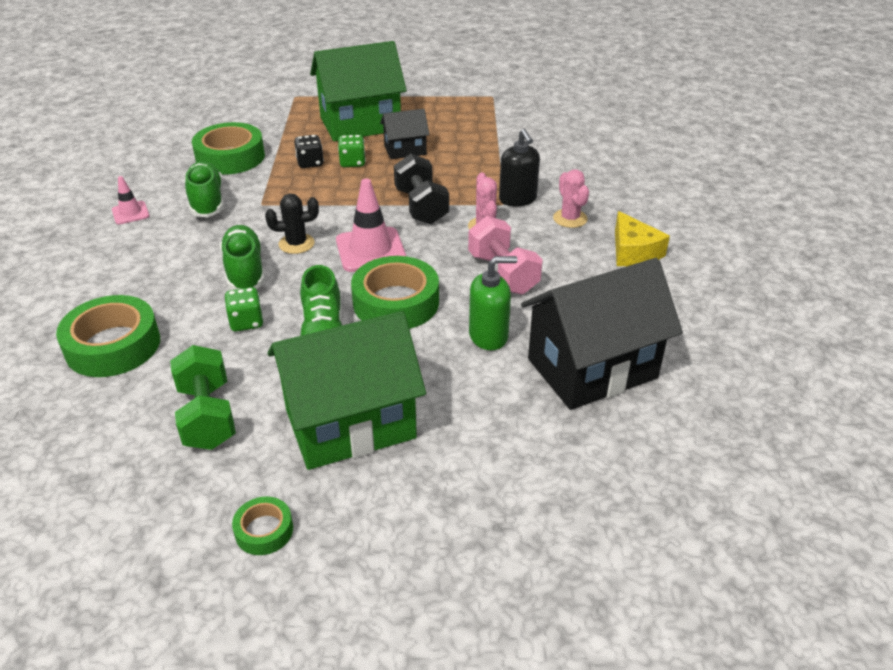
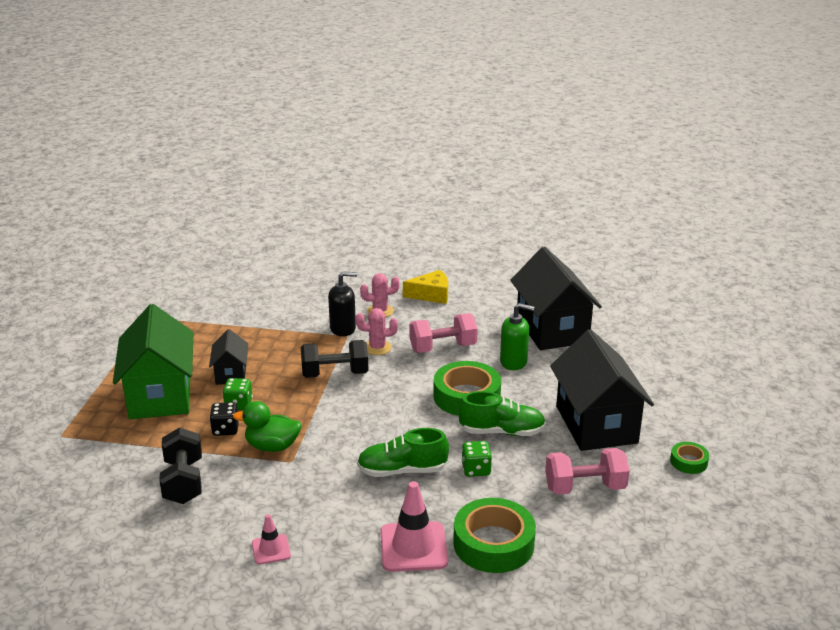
camera: 80 degrees left, 10 degrees down
(207, 201) = (271, 496): green shoe -> none
(207, 416) = (585, 487): green dumbbell -> pink dumbbell
(230, 157) = (183, 482): green tape -> black dumbbell
(284, 190) = (272, 446): none -> green duck
(296, 244) = (369, 441): black cactus -> none
(350, 423) = (596, 424): green house -> black house
(370, 250) = (392, 403): pink traffic cone -> pink traffic cone (413, 547)
(488, 336) = (513, 362): green soap dispenser -> green soap dispenser turned 105 degrees clockwise

